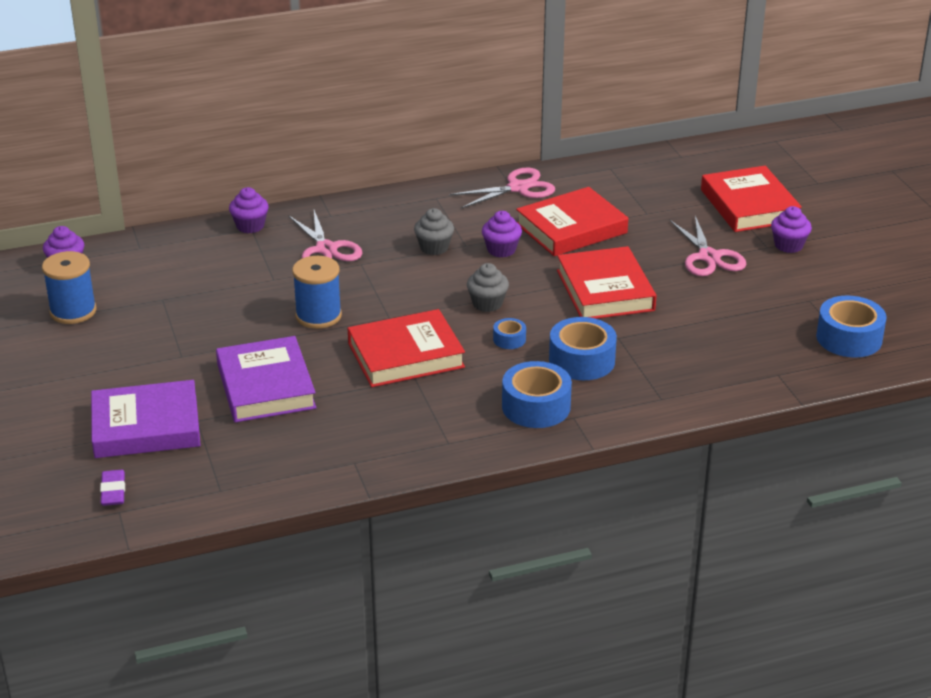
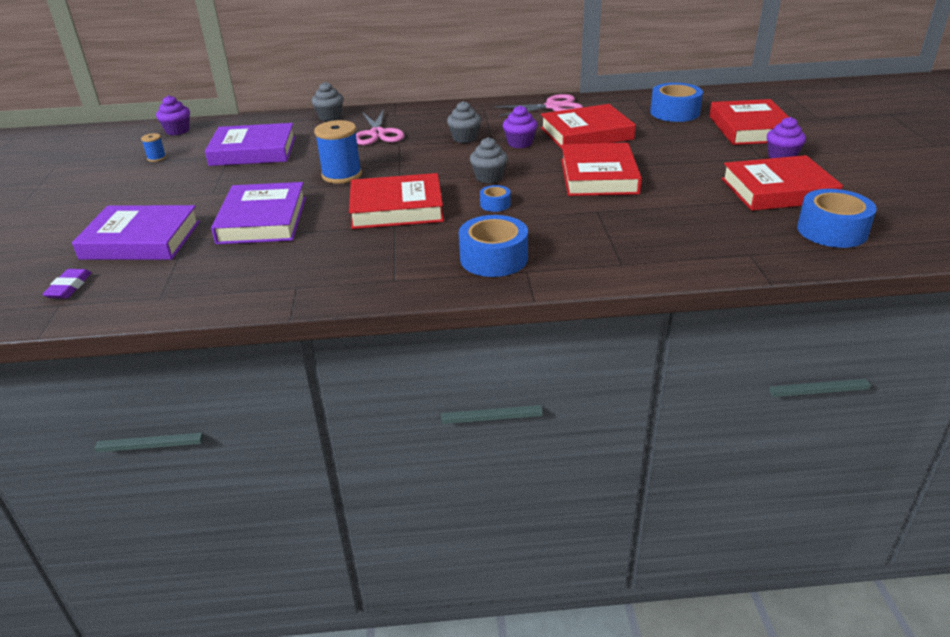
camera: 15 degrees right, 0 degrees up
(73, 311) = (156, 158): blue spool -> blue spool, size x0.49
(188, 289) = (253, 151): none -> purple book
(250, 226) = (330, 117): purple cupcake -> grey cupcake
(582, 360) = (555, 226): blue tape -> blue tape (674, 112)
(709, 257) = (703, 160): pink scissors -> none
(791, 292) = (778, 190): none -> red book

